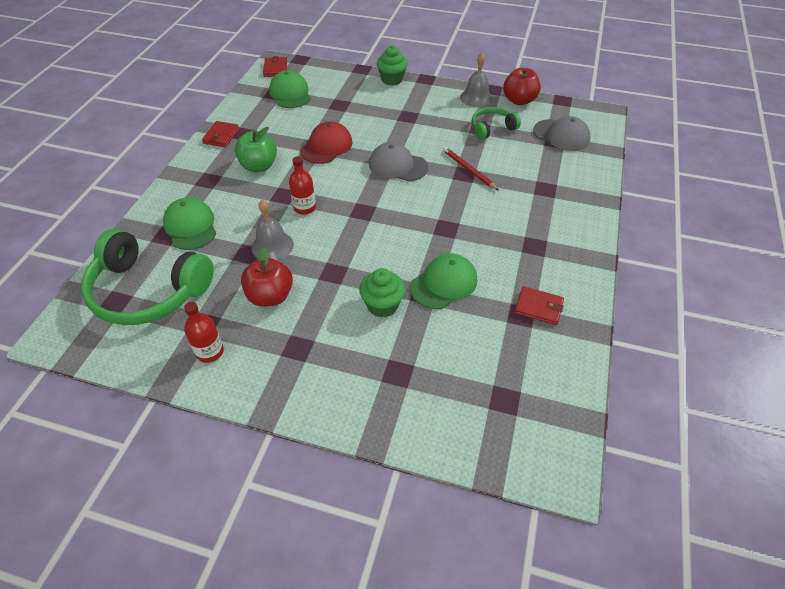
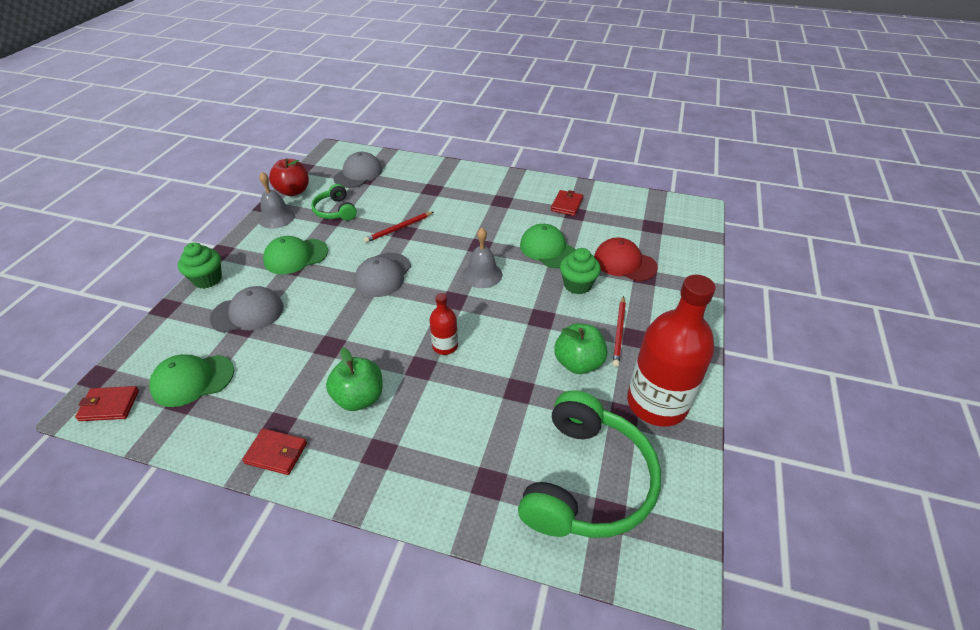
camera: 90 degrees left, 5 degrees down
(190, 226) = (473, 456): green cap -> green cap (296, 256)
(210, 352) = (657, 403): red bottle -> red bottle, size x2.14
(270, 296) = (578, 363): red apple -> green apple
(272, 246) = (506, 369): grey bell -> grey bell (482, 274)
(306, 334) = (619, 332): none -> red pencil
(326, 146) = (333, 334): red cap -> red cap (624, 263)
(353, 103) = (248, 313): none -> grey cap

